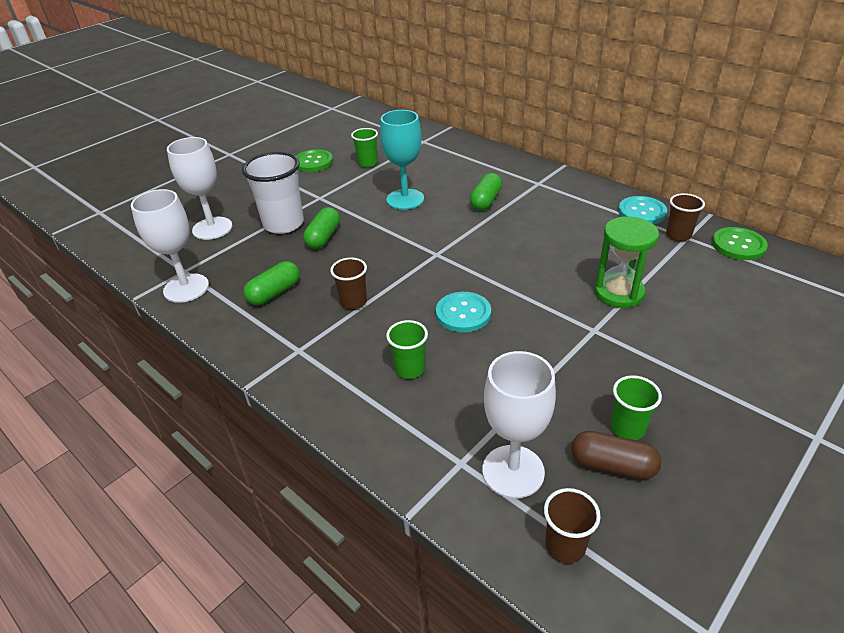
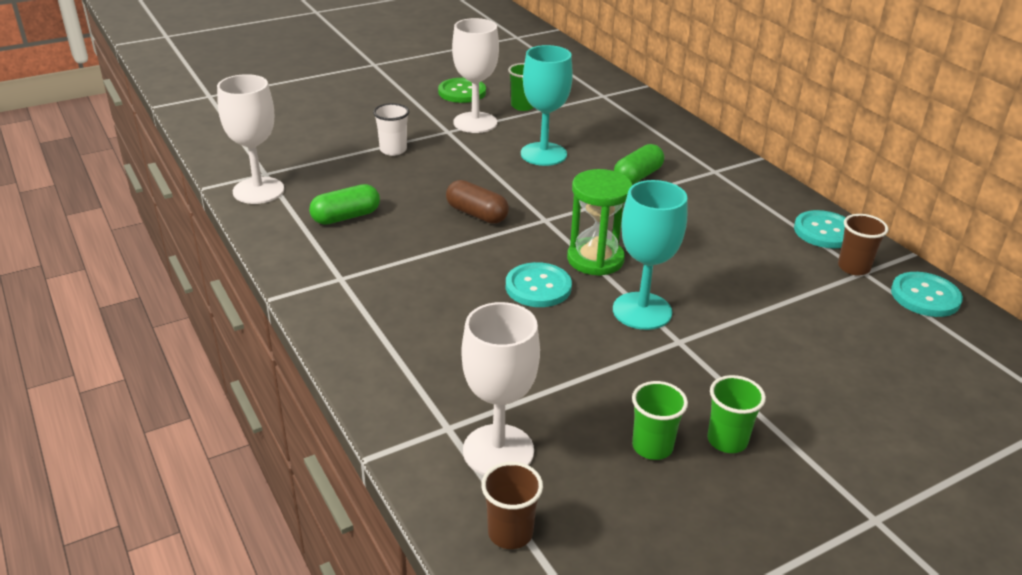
camera: 15 degrees right, 5 degrees down
(212, 228) = (315, 137): white goblet -> white goblet (475, 122)
(283, 224) = (393, 150): white cup -> white cup, size x0.56
(323, 237) = (429, 173): green capsule -> none
(353, 302) = (424, 246): brown cup -> none
(410, 369) = (446, 326): green cup -> green cup (727, 440)
(552, 312) = (642, 311): none -> turquoise goblet
(612, 465) = (611, 476): brown capsule -> brown capsule (477, 214)
(619, 293) = (735, 310): green hourglass -> green hourglass (595, 259)
(738, 245) = (925, 296): green button -> turquoise button

